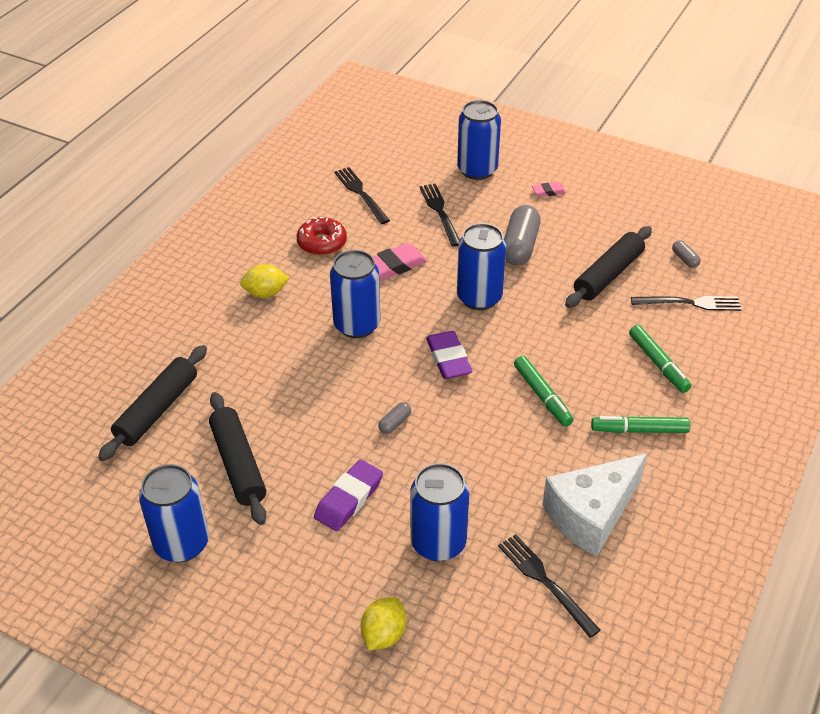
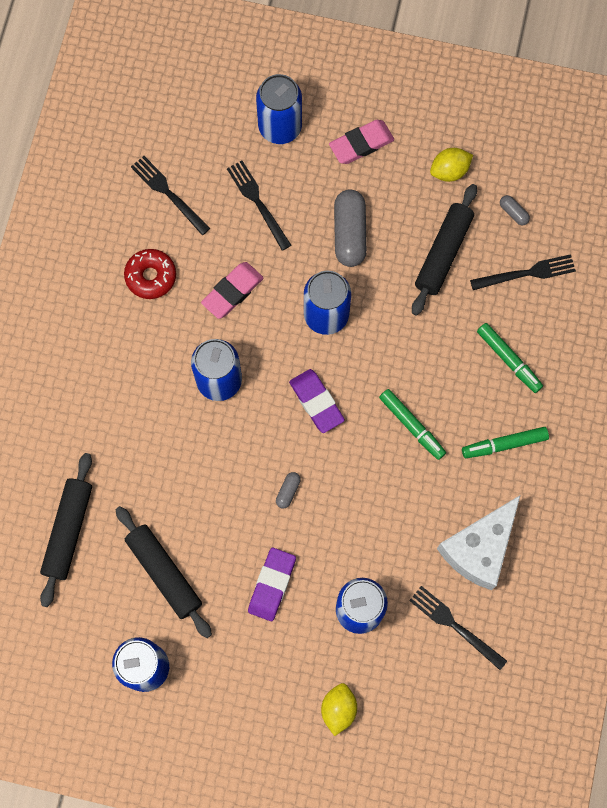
camera: 15 degrees left, 30 degrees up
(265, 293) = (117, 360): yellow lemon -> yellow lemon (449, 171)
(548, 192) = (361, 144): pink eraser -> pink eraser, size x1.82

